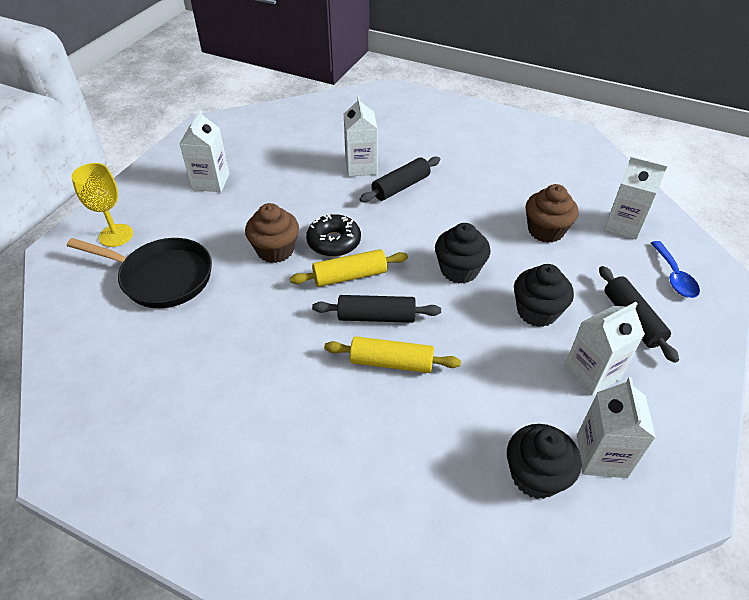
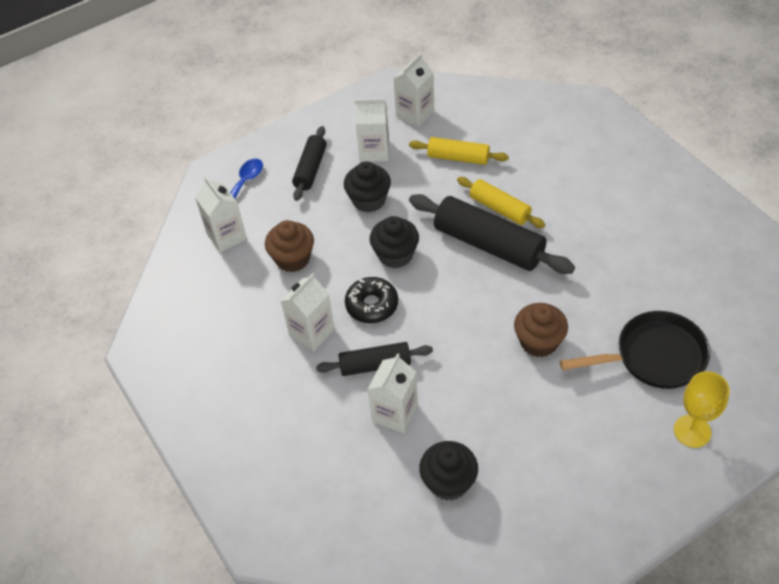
camera: 145 degrees left, 5 degrees up
(162, 277) = (654, 356): black pan -> black pan turned 120 degrees clockwise
(211, 182) = (570, 468): white carton -> white carton (312, 332)
(334, 242) = (481, 327): black donut -> black donut (372, 305)
(350, 276) = (487, 287): yellow rolling pin -> yellow rolling pin (458, 158)
(376, 317) = (488, 244): black rolling pin -> black rolling pin, size x1.70
(535, 475) = (460, 120): black cupcake -> black cupcake (448, 482)

